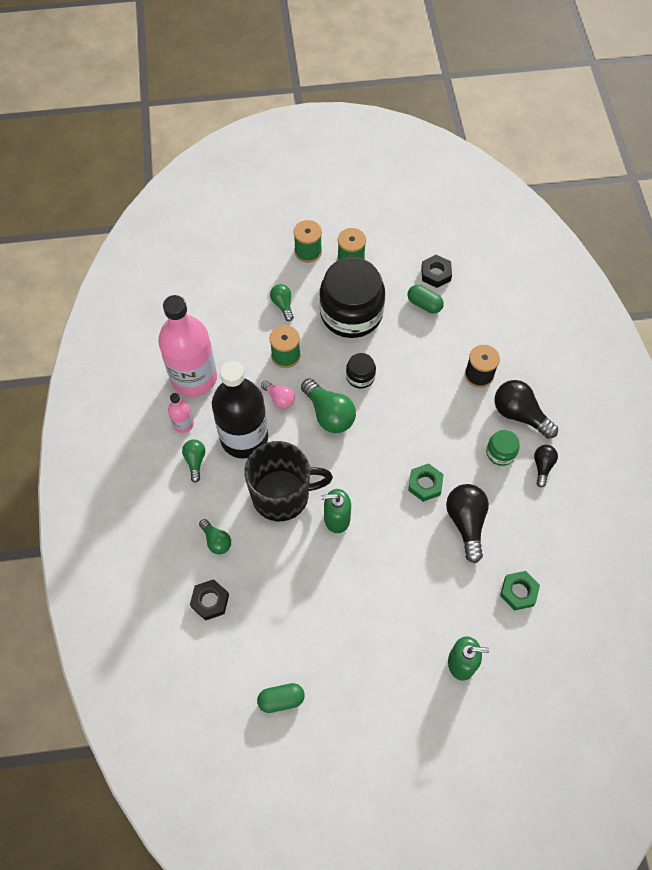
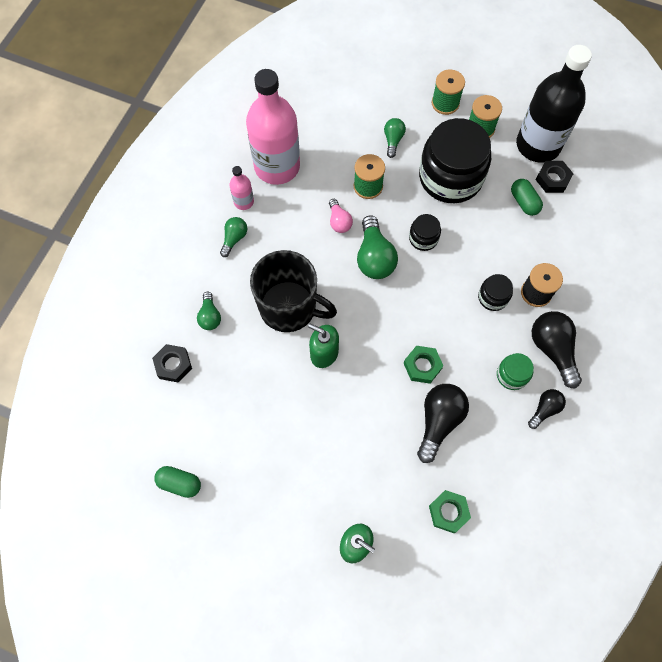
camera: 30 degrees right, 5 degrees up
(244, 438) = (287, 240): black bottle -> black bottle (538, 145)
(447, 397) = (493, 297): none -> black jar

